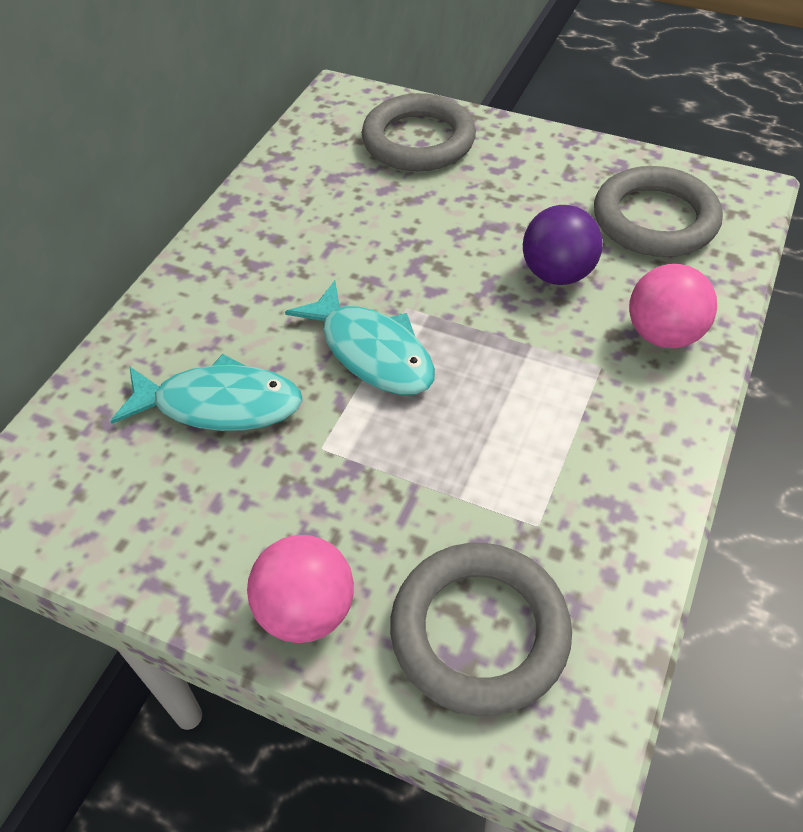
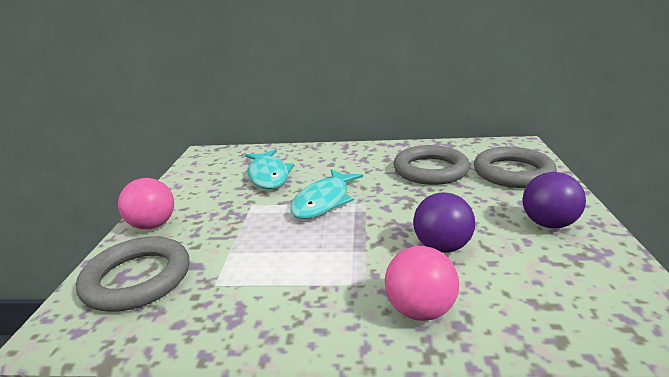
camera: 70 degrees right, 25 degrees down
(554, 173) = (548, 224): none -> purple ball
(655, 219) = (556, 281): grey ring -> grey ring (430, 170)

